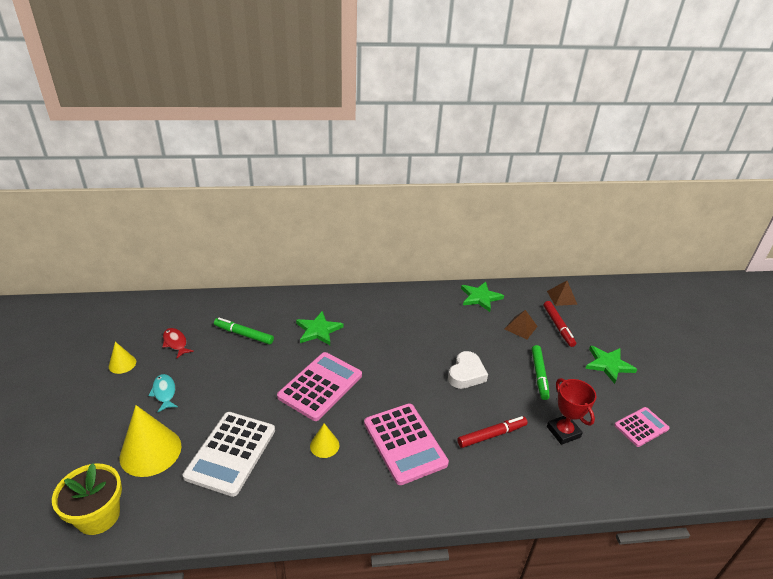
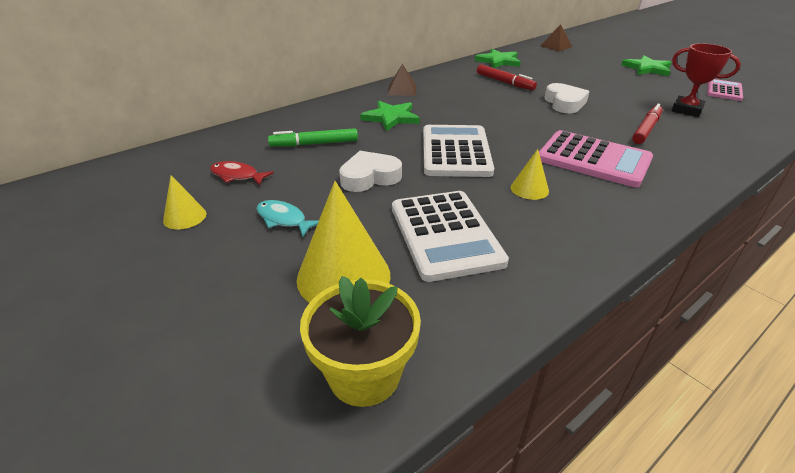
camera: 30 degrees left, 0 degrees up
(243, 382) = (369, 177): none -> white heart
(320, 386) = (455, 152): pink calculator -> white calculator
(521, 327) = (556, 68): brown pyramid -> brown pyramid (402, 90)
(539, 375) = (615, 87): green marker -> none
(558, 327) = (580, 60): red marker -> red marker (504, 82)

